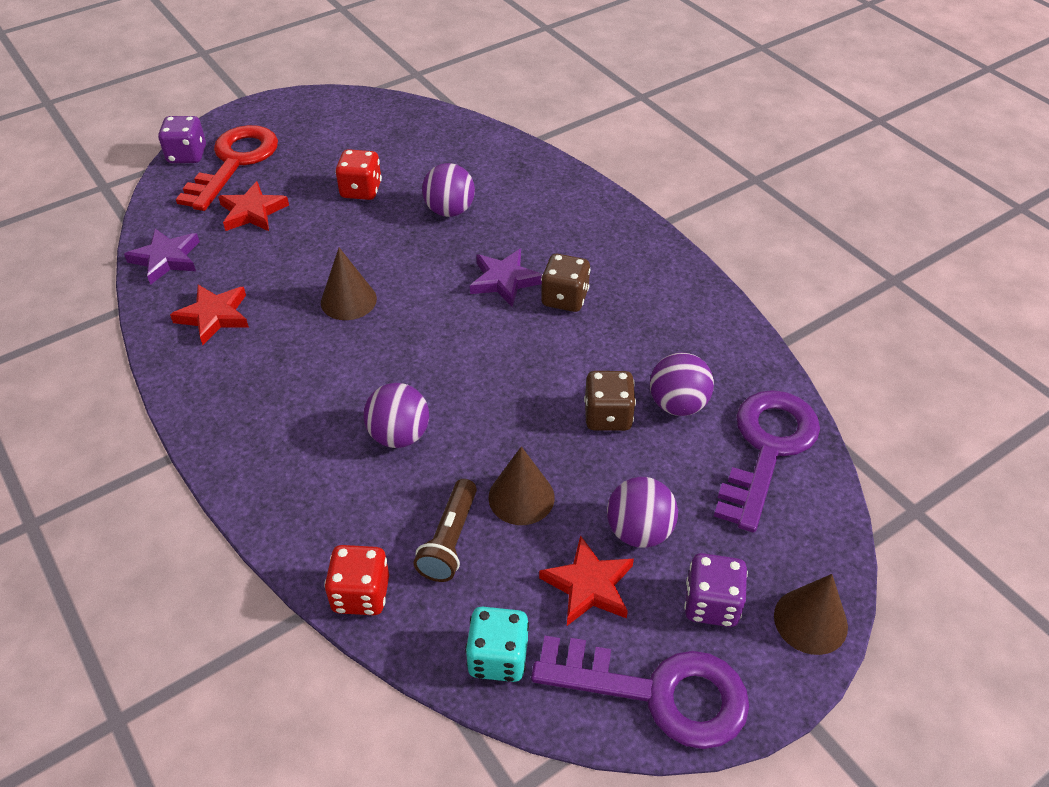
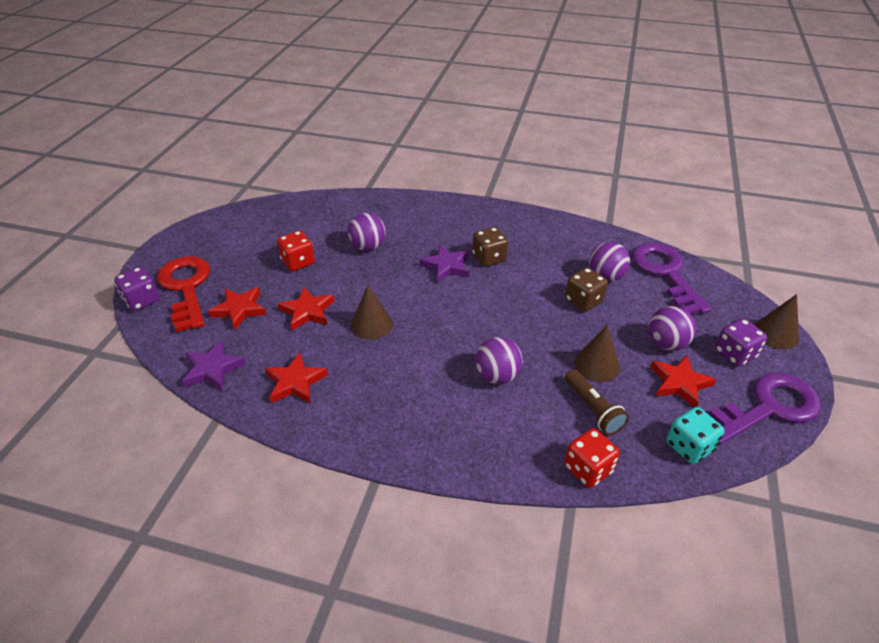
camera: 40 degrees left, 5 degrees down
(307, 250) = (307, 311): none -> red star

